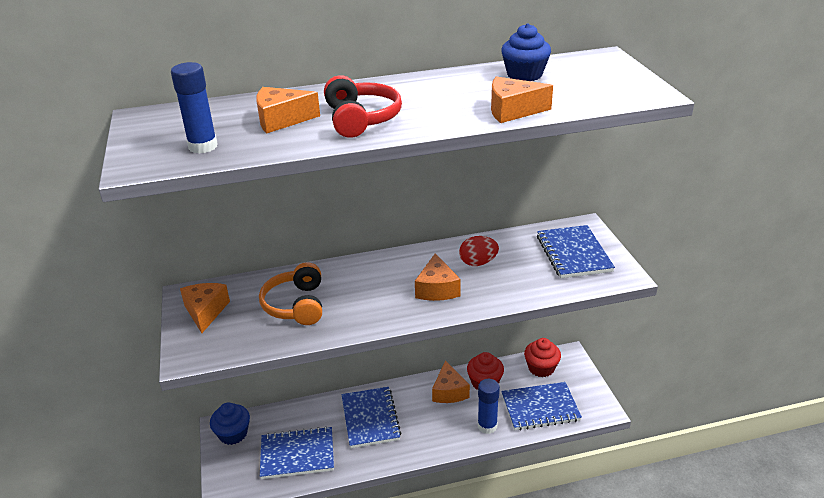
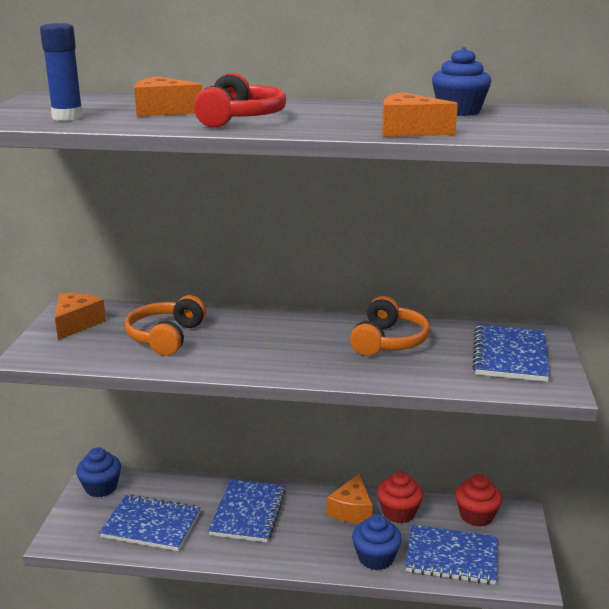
camera: 20 degrees right, 10 degrees down
(437, 289) = (323, 354): orange cheese -> none
(478, 263) = (388, 341): red egg -> orange headphones
(487, 426) = (375, 558): blue glue stick -> blue cupcake

